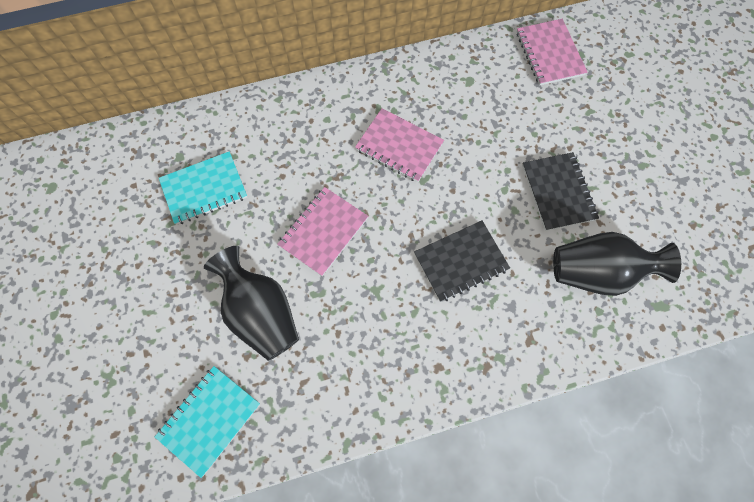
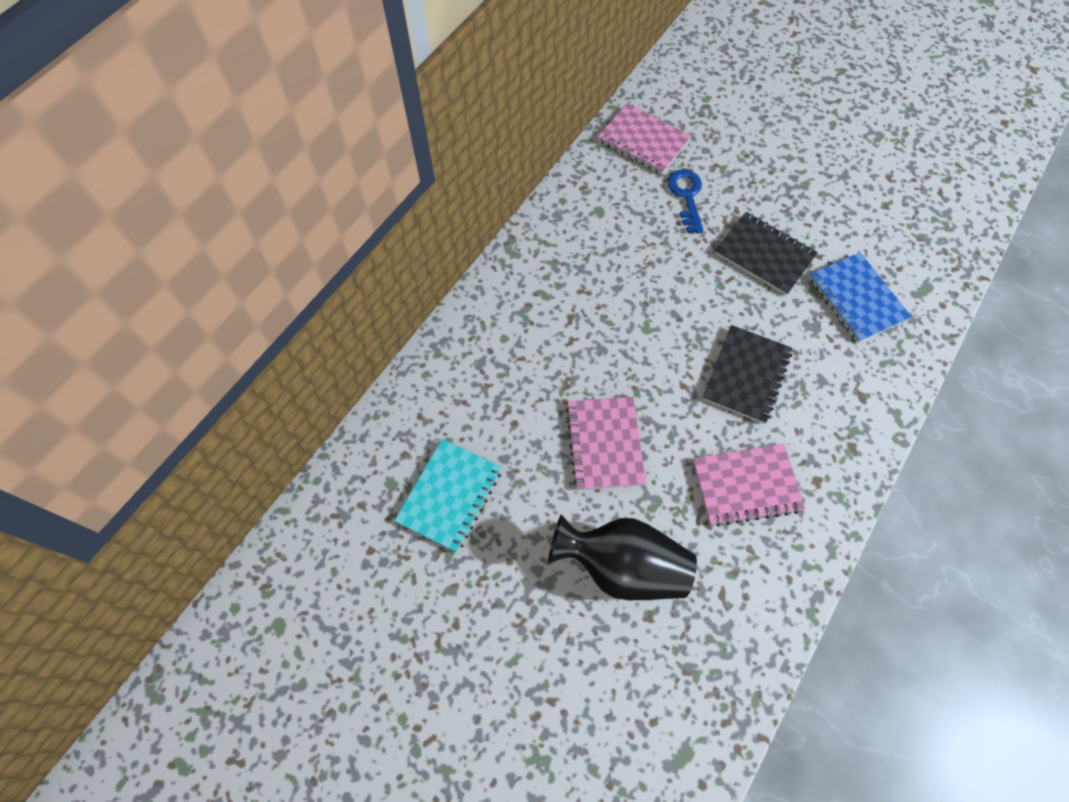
camera: 40 degrees left, 5 degrees down
(209, 420) = (675, 706): turquoise notebook -> none
(399, 146) = (595, 314): pink notebook -> pink notebook (746, 485)
(542, 112) = (686, 196): none -> blue key
(597, 272) = (857, 299): black vase -> blue notebook

